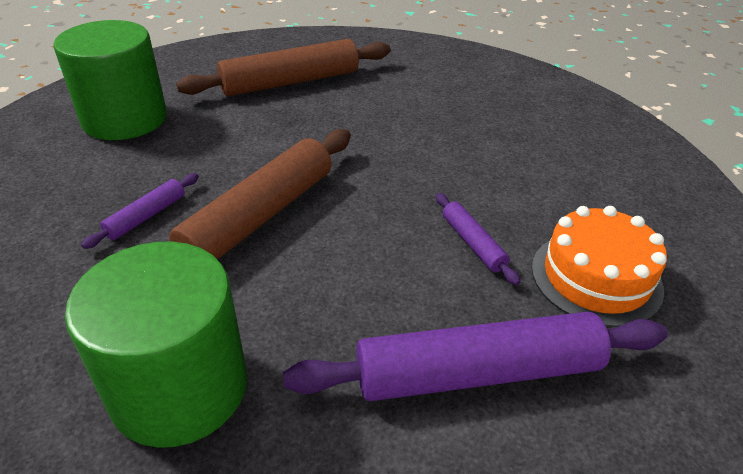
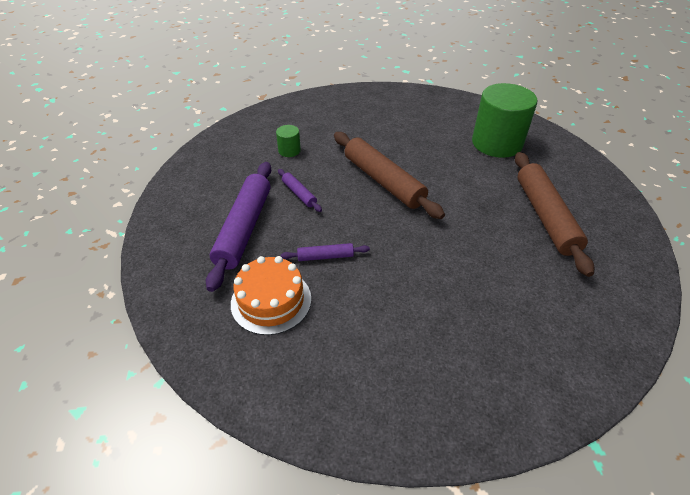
camera: 110 degrees right, 5 degrees up
(146, 216) = (397, 147): purple rolling pin -> purple rolling pin (299, 194)
(179, 387) = (289, 150): green cylinder -> green cylinder, size x0.44

